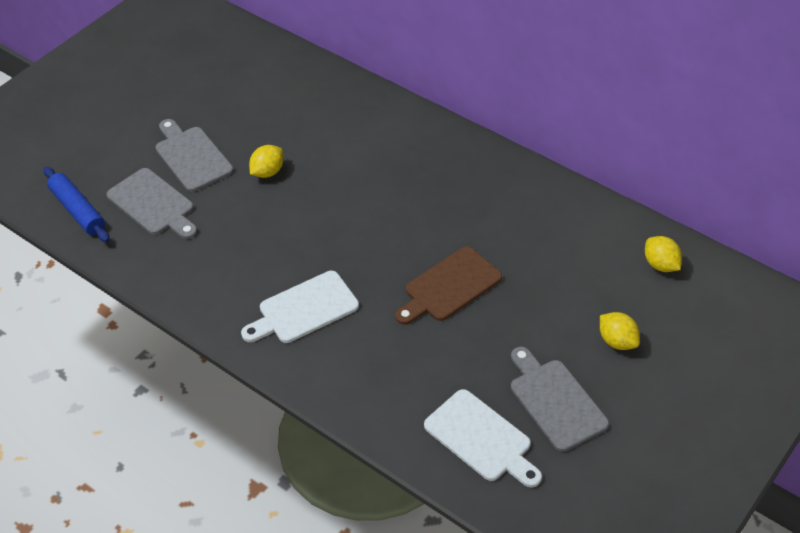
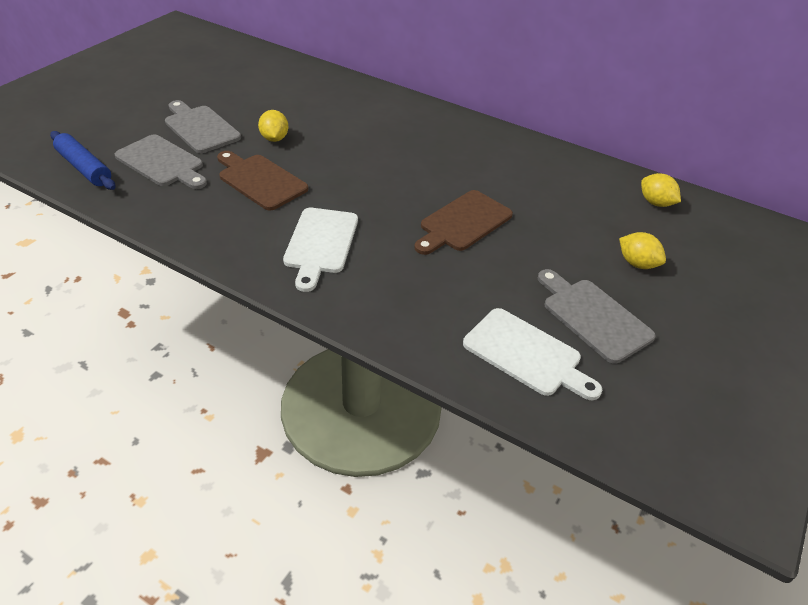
camera: 10 degrees left, 5 degrees down
(250, 229) = (260, 180): none -> brown cutting board
(268, 172) = (274, 138): yellow lemon -> yellow lemon turned 45 degrees counterclockwise
(304, 309) = (320, 244): white cutting board -> white cutting board turned 45 degrees counterclockwise

